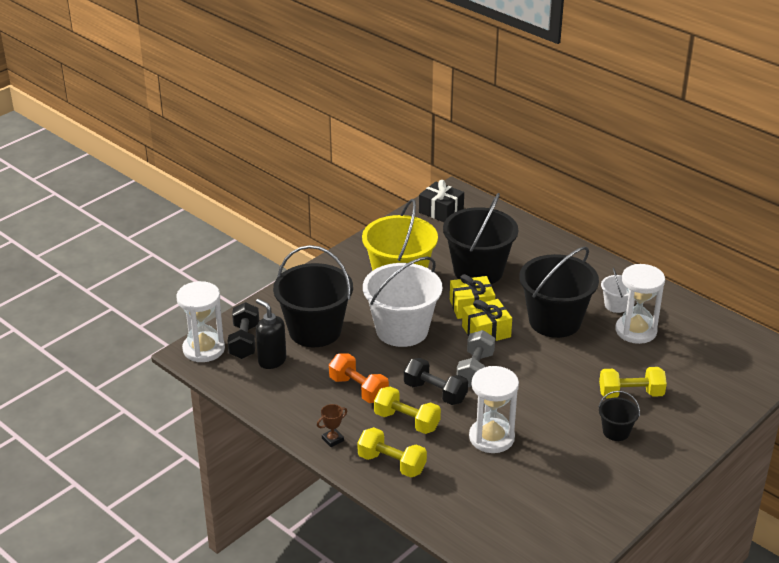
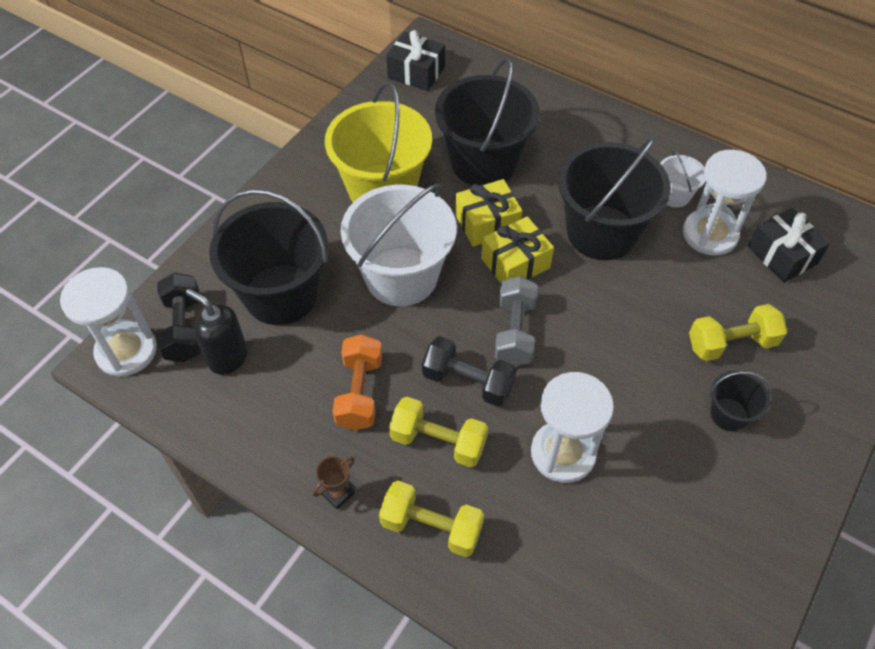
camera: 10 degrees left, 20 degrees up
(358, 389) = (359, 392): orange dumbbell -> orange dumbbell turned 60 degrees clockwise
(686, 349) = (782, 255): none -> black gift

